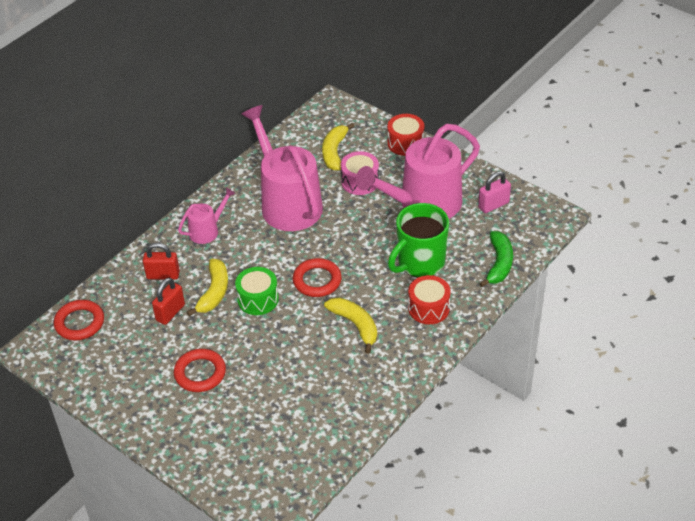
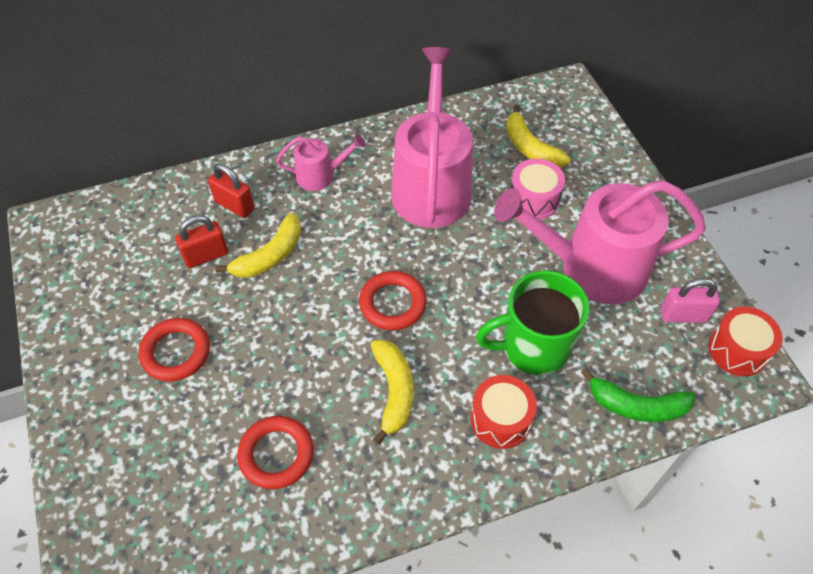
camera: 30 degrees right, 10 degrees up
(79, 323) = (110, 217): red ring -> red ring (276, 454)
(258, 299) = (309, 291): green drum -> none
(334, 152) = (530, 148): yellow banana -> yellow banana turned 75 degrees counterclockwise
(405, 143) = (623, 176): red drum -> red drum (737, 350)
(499, 264) = (636, 406): green banana -> green banana turned 60 degrees clockwise

